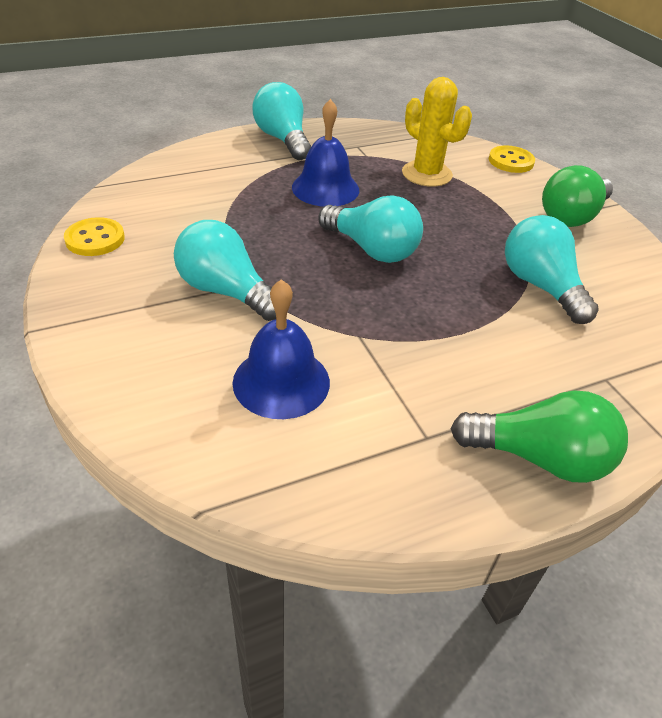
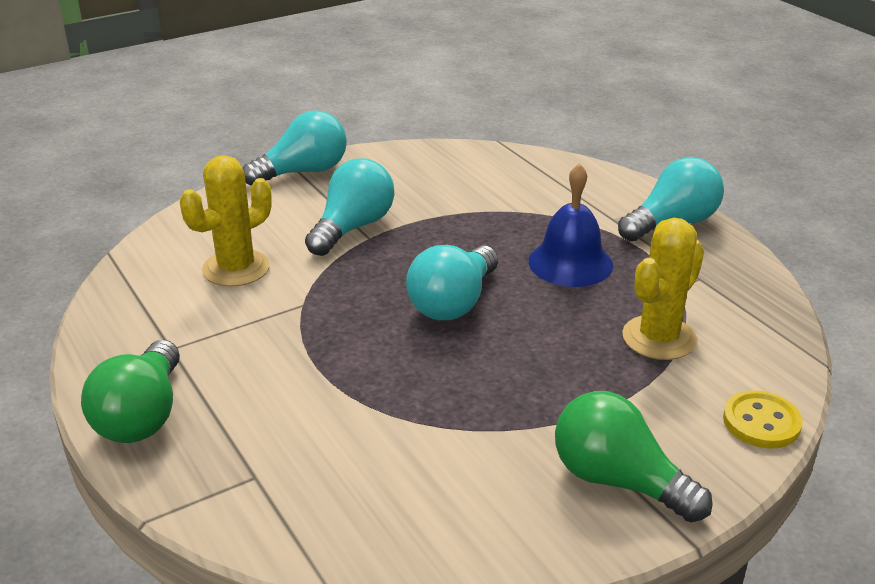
camera: 85 degrees right, 10 degrees down
(95, 239) = (411, 157): yellow button -> none
(281, 381) = (236, 268): blue bell -> yellow cactus
(540, 286) = (421, 434): turquoise light bulb -> turquoise light bulb (303, 172)

